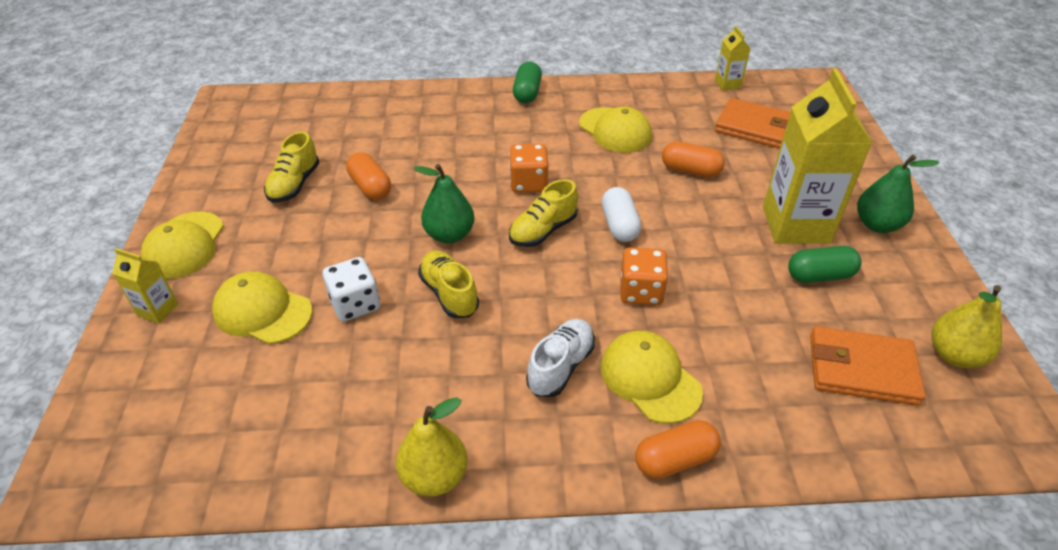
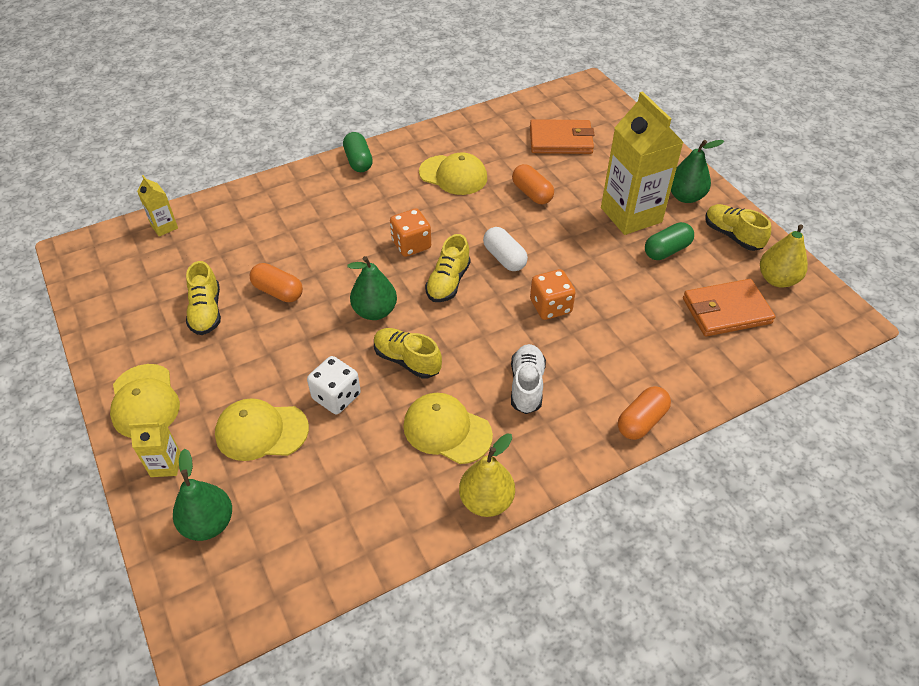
camera: 25 degrees left, 5 degrees up
(152, 381) = (208, 523): none -> green pear
(650, 378) = (594, 370): yellow cap -> yellow cap (447, 430)
(690, 170) = (532, 193): orange capsule -> orange capsule turned 60 degrees clockwise
(727, 84) = (519, 106): yellow carton -> yellow carton (164, 227)
(917, 285) = (732, 235): none -> yellow shoe

